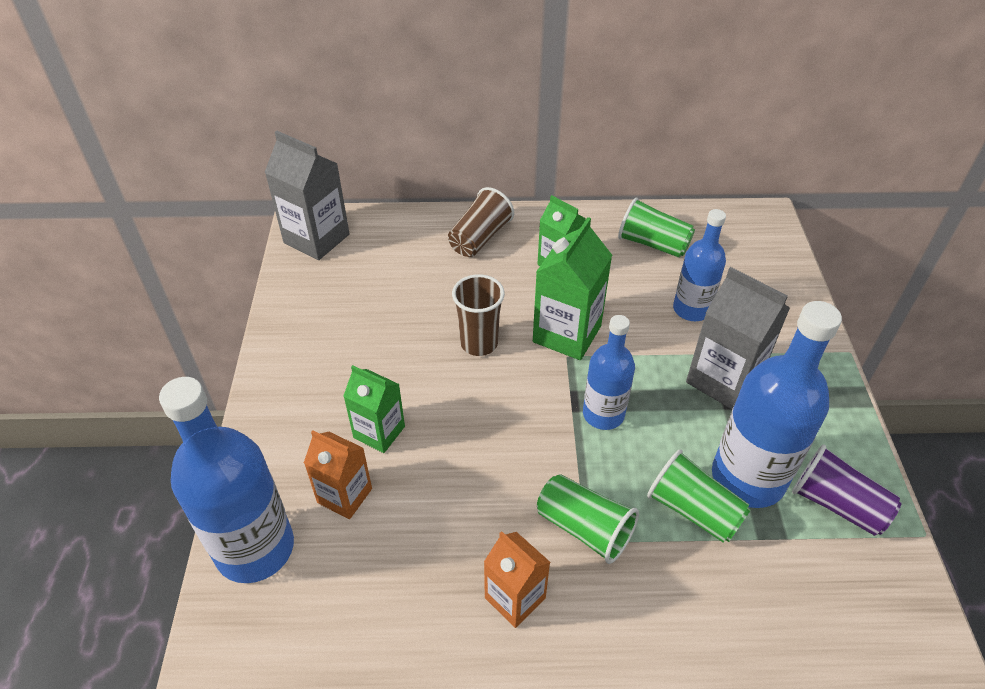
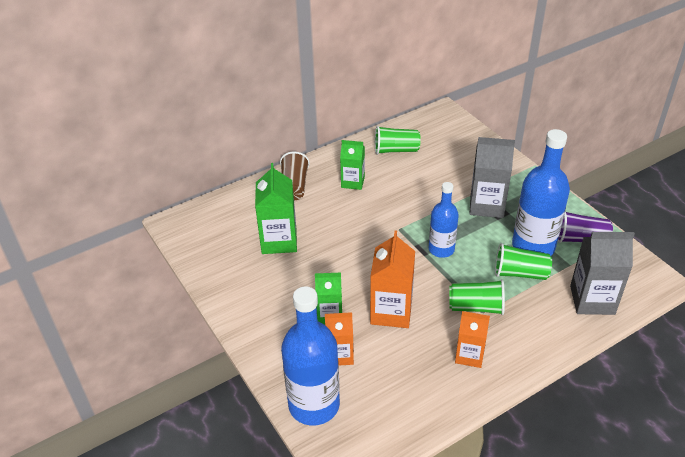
camera: 30 degrees left, 5 degrees down
(316, 239) = (191, 229): grey carton -> grey carton (592, 300)
(460, 470) = (391, 312): none -> orange carton
(479, 343) = (345, 244): brown cup -> none
(567, 334) = (389, 217): green carton -> green carton (279, 241)
(691, 309) = (443, 176): blue bottle -> none

